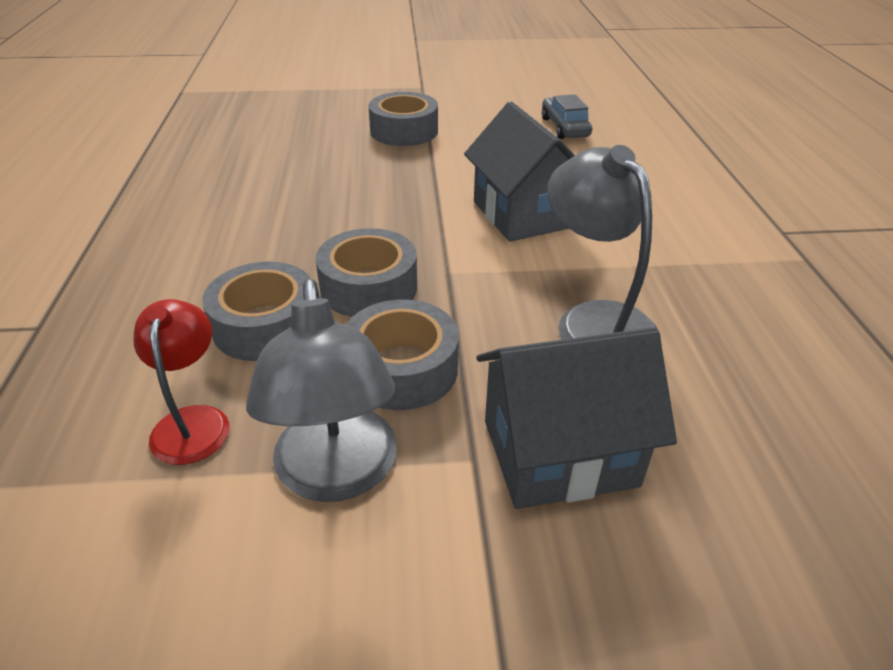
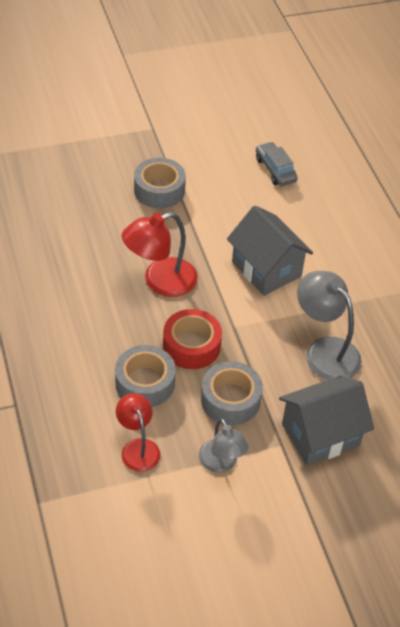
camera: 15 degrees left, 10 degrees up
(337, 475) = (221, 463): grey lamp -> grey lamp, size x0.65
(359, 211) = (160, 281): none -> red lamp
(368, 287) = (191, 346): grey tape -> red tape

